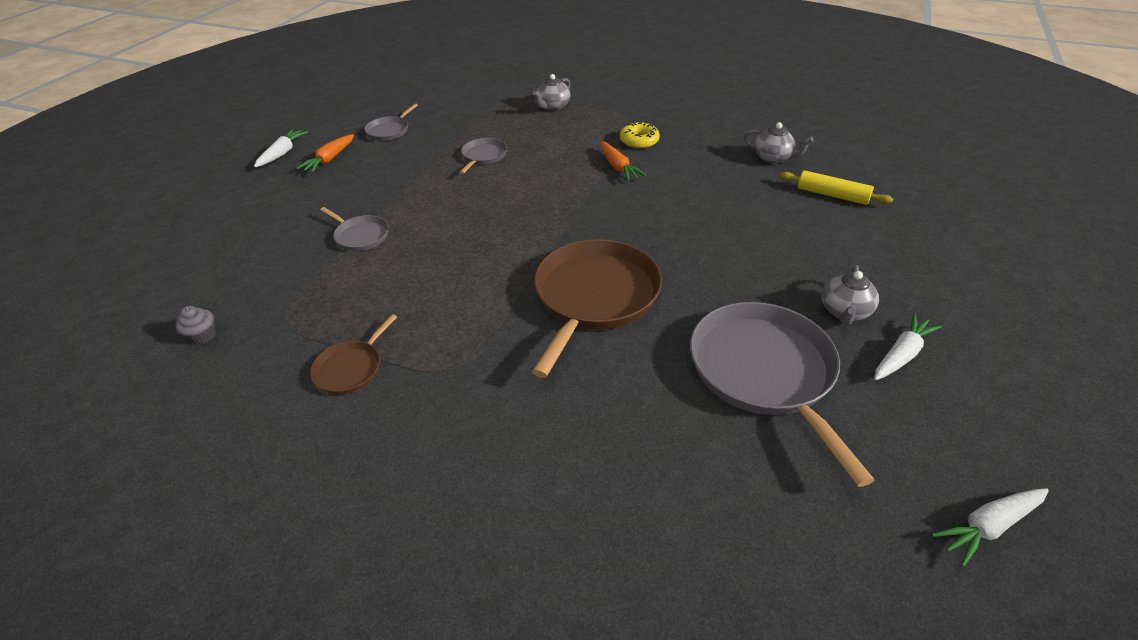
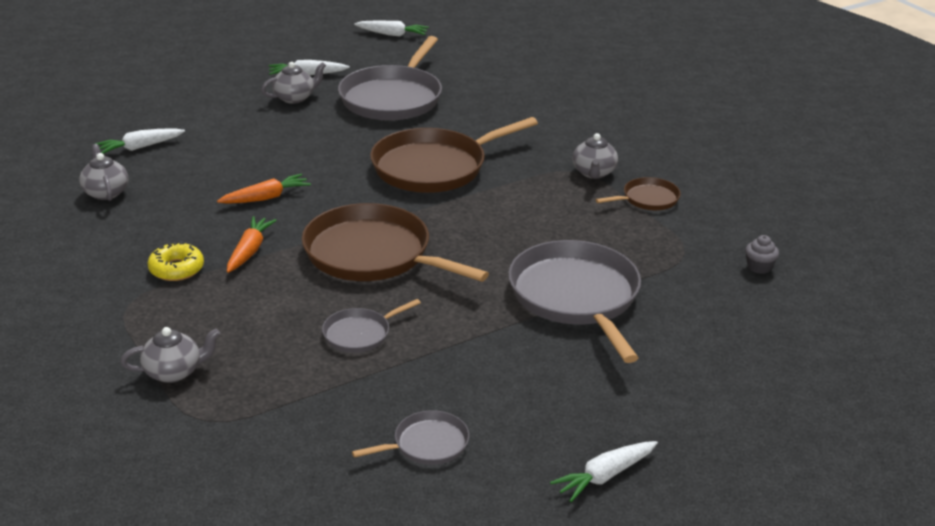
camera: 145 degrees left, 10 degrees down
(330, 159) = (545, 428): orange carrot -> orange carrot (265, 198)
(360, 236) = (576, 297): grey pan -> grey pan, size x2.08
(433, 377) = (594, 173): none -> grey teapot
(538, 200) = (373, 254): none -> brown pan
(832, 195) = (140, 147): yellow rolling pin -> white carrot

